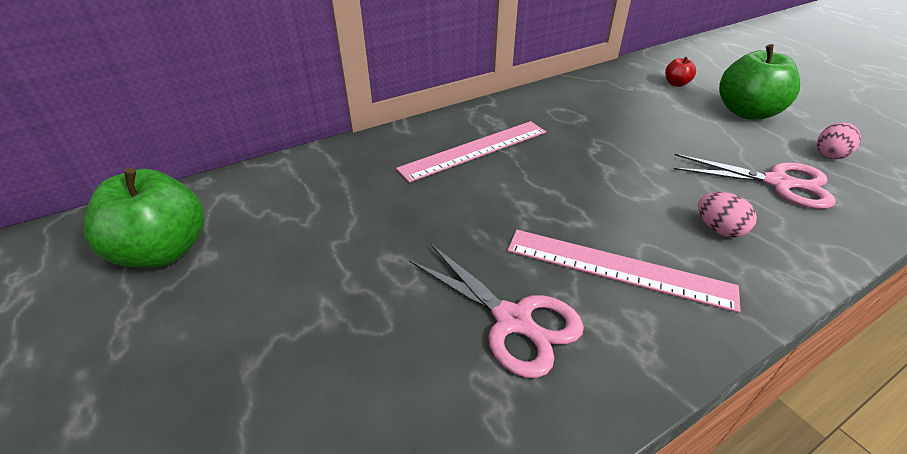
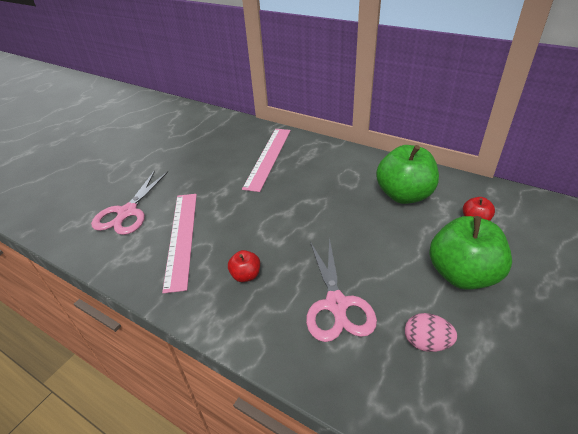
camera: 65 degrees right, 0 degrees up
(164, 251) = (136, 117): green apple -> green apple (404, 195)
(475, 150) = (268, 157): pink ruler -> pink ruler turned 75 degrees clockwise
(718, 229) = (246, 275): pink egg -> red apple

